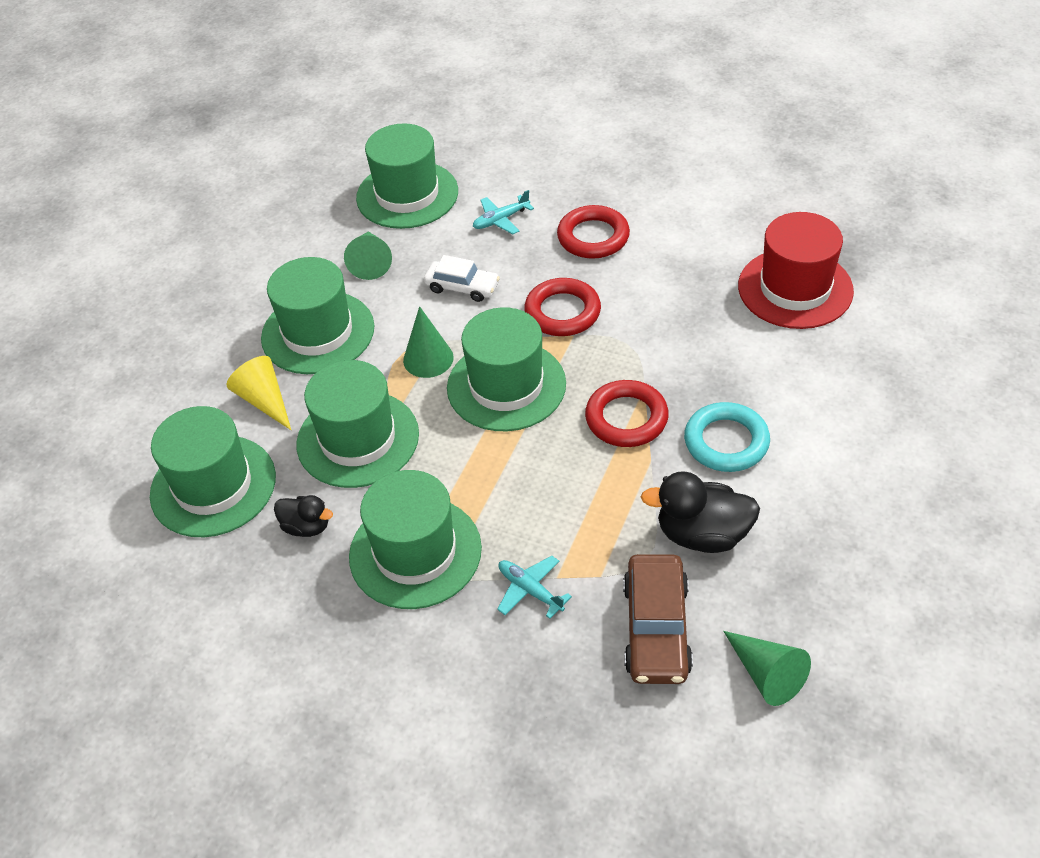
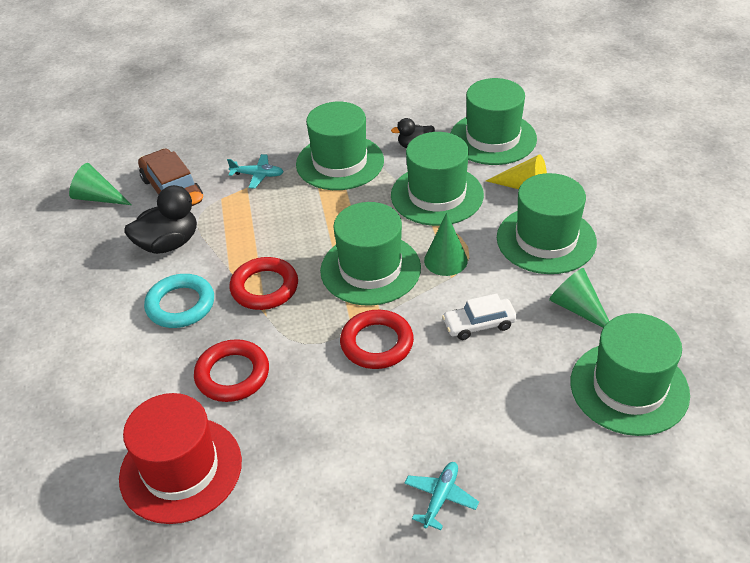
camera: 145 degrees right, 5 degrees down
(501, 220) = (514, 405): turquoise plane -> turquoise plane (440, 497)
(593, 237) = (411, 431): red ring -> red ring (232, 374)

